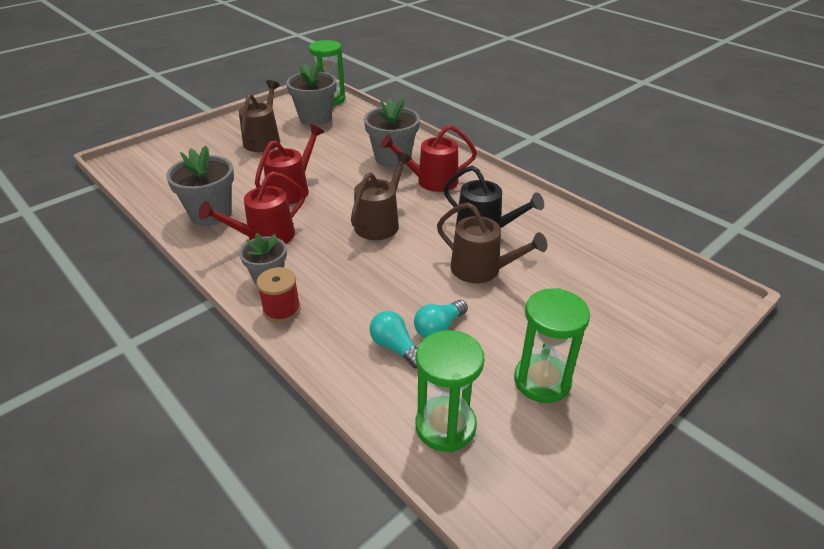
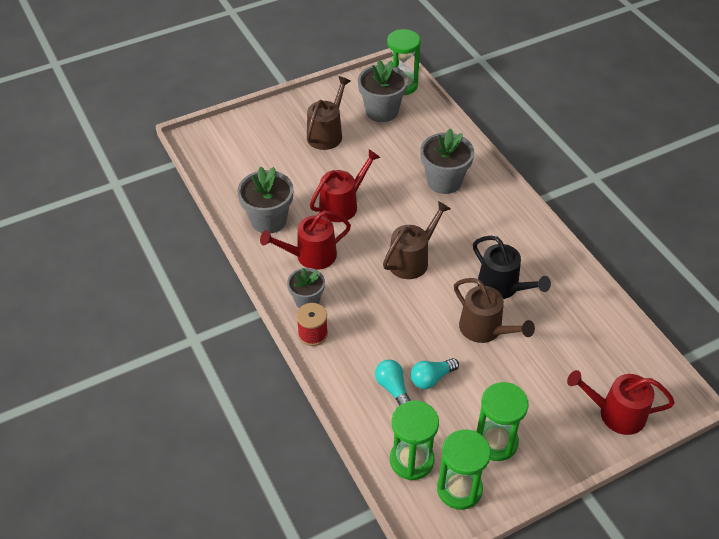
camera: 15 degrees right, 10 degrees up
(432, 181) = (473, 218): red watering can -> red watering can (616, 413)
(520, 448) = (459, 489): none -> green hourglass

